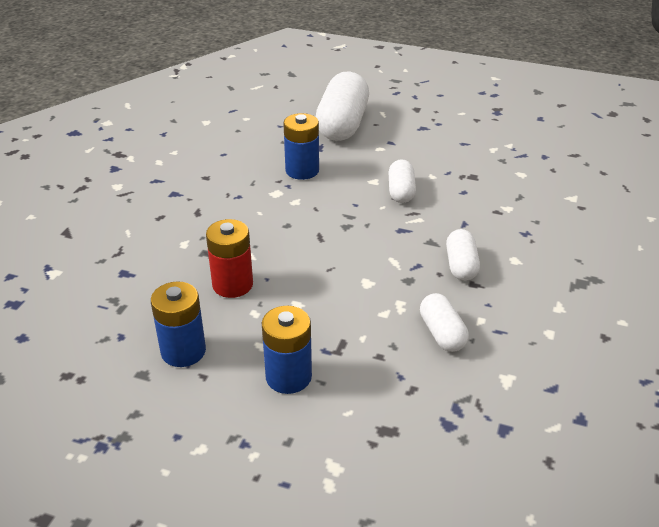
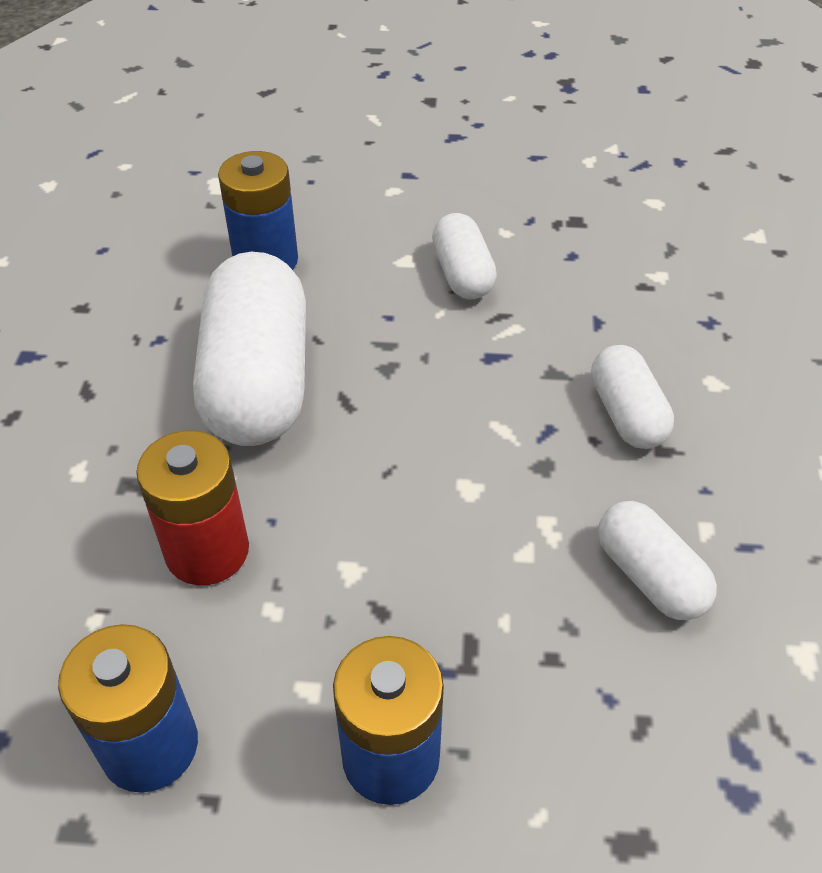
camera: 15 degrees left, 10 degrees up
(342, 124) = (310, 152): white capsule -> white capsule (258, 381)

